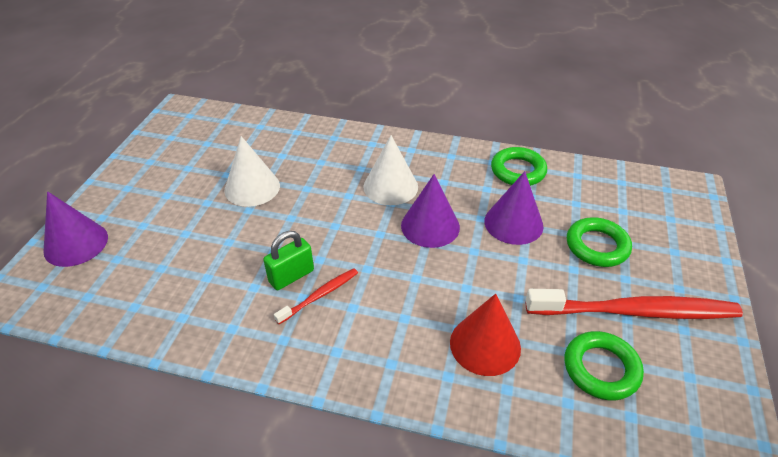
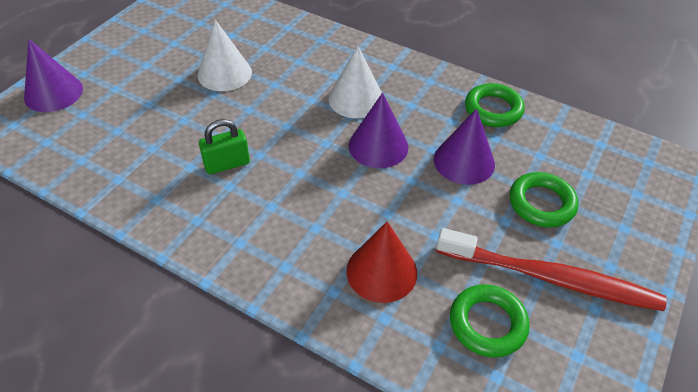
camera: 15 degrees right, 5 degrees up
(320, 295) = (245, 188): red toothbrush -> none

